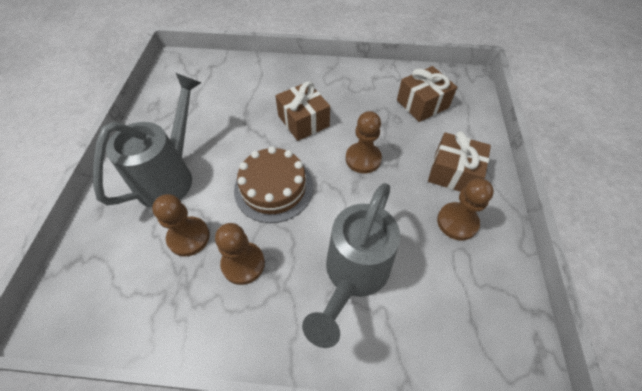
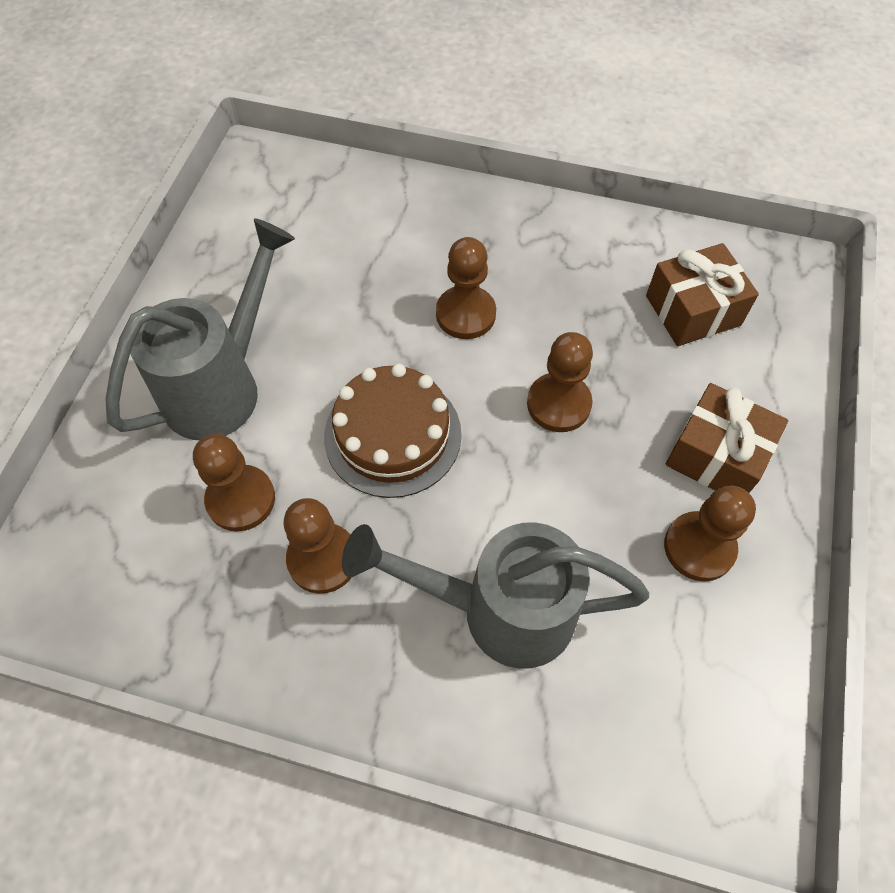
camera: 10 degrees right, 5 degrees up
(303, 121) = (465, 314): brown gift -> brown pawn
(352, 276) = (498, 610): grey watering can -> grey watering can turned 60 degrees clockwise

